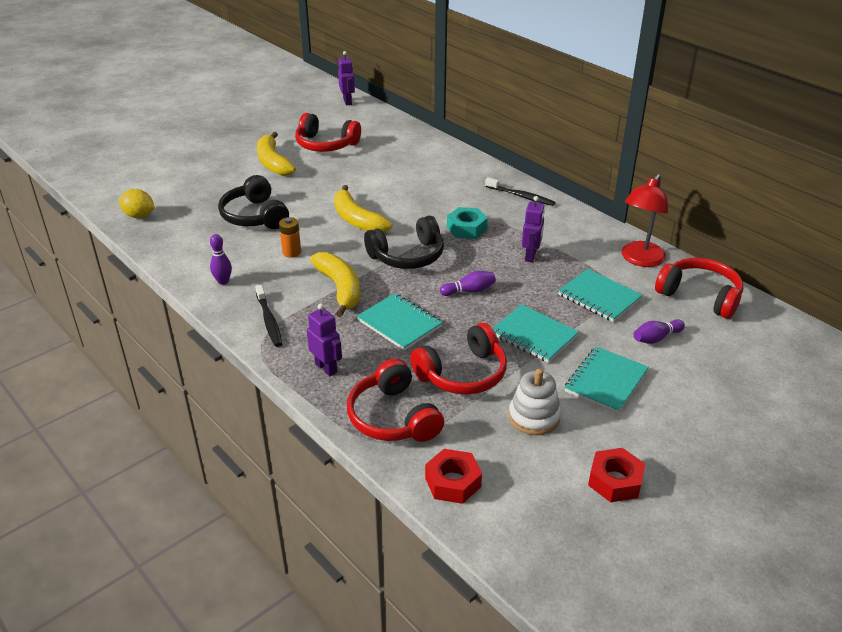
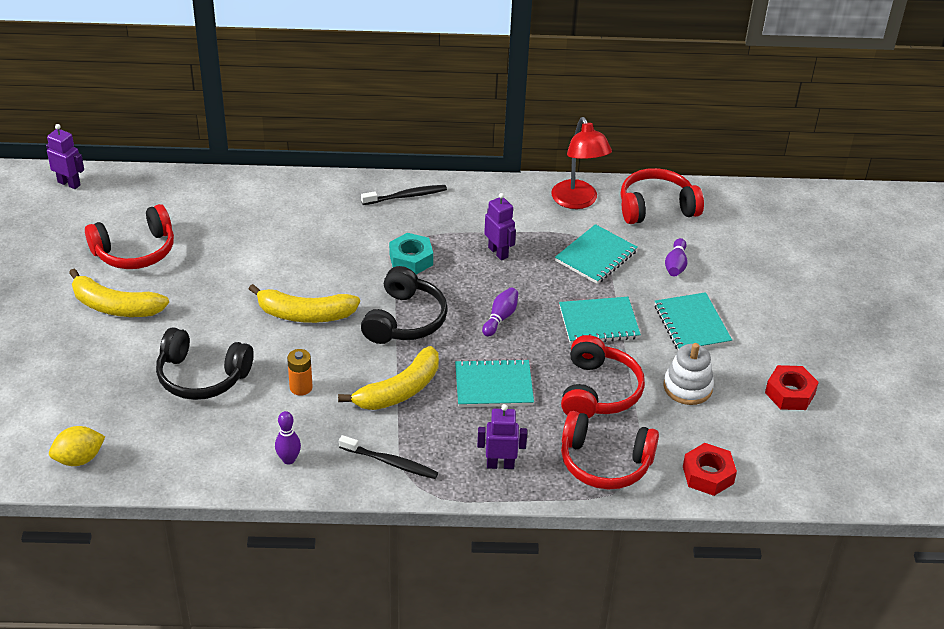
camera: 50 degrees left, 5 degrees up
(340, 288) = (399, 390): yellow banana -> yellow banana turned 120 degrees clockwise
(599, 297) = (596, 256): turquoise notebook -> turquoise notebook turned 45 degrees counterclockwise

